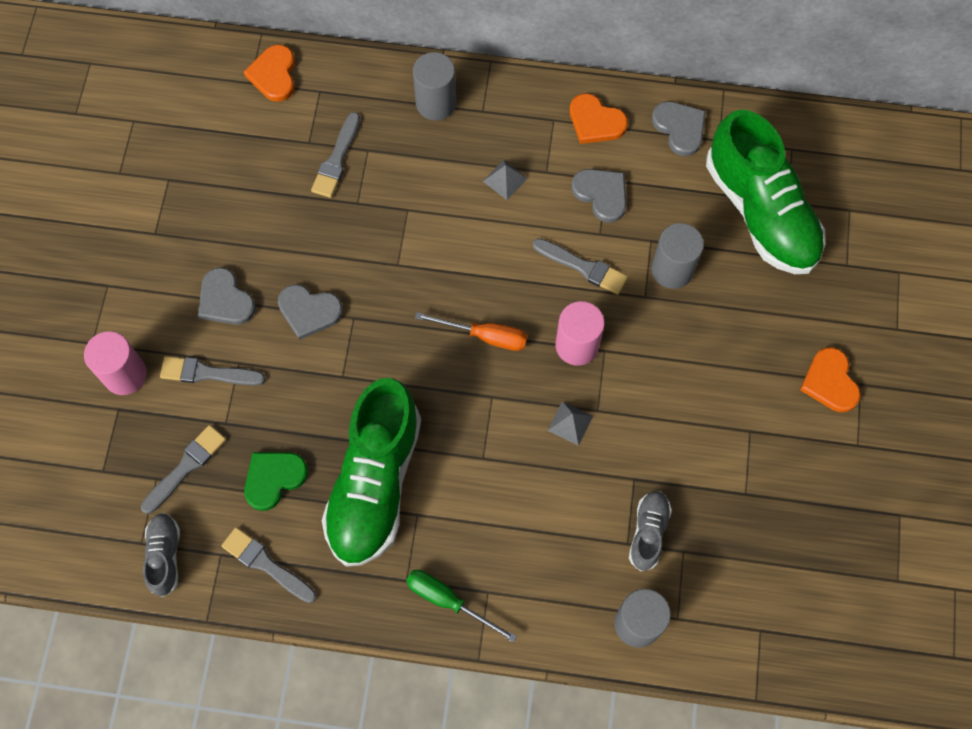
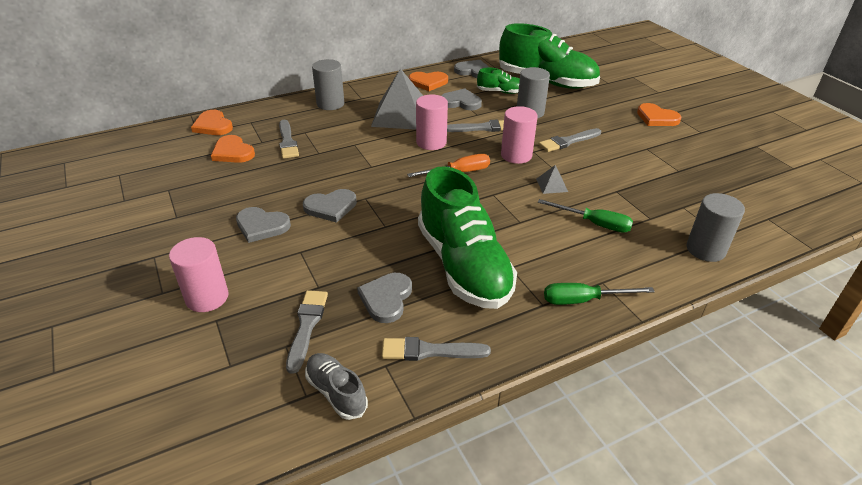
camera: 35 degrees left, 30 degrees down
(207, 373) = (279, 267): grey brush -> grey brush (568, 141)
(266, 146) = (233, 152): none -> orange heart
(274, 478) = (386, 298): green heart -> grey heart
(498, 259) = (431, 142): none -> pink cylinder
(505, 179) = (401, 115): grey pyramid -> grey pyramid, size x2.39
(558, 511) = (594, 223): none -> green screwdriver
(648, 532) = (654, 208): grey shoe -> none
(674, 201) = (500, 92): none -> green shoe

